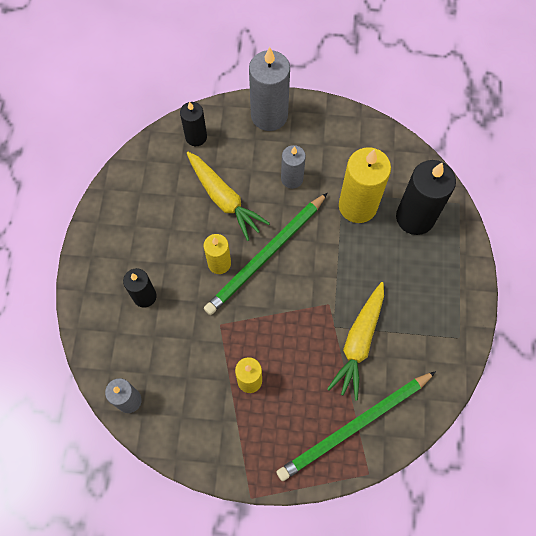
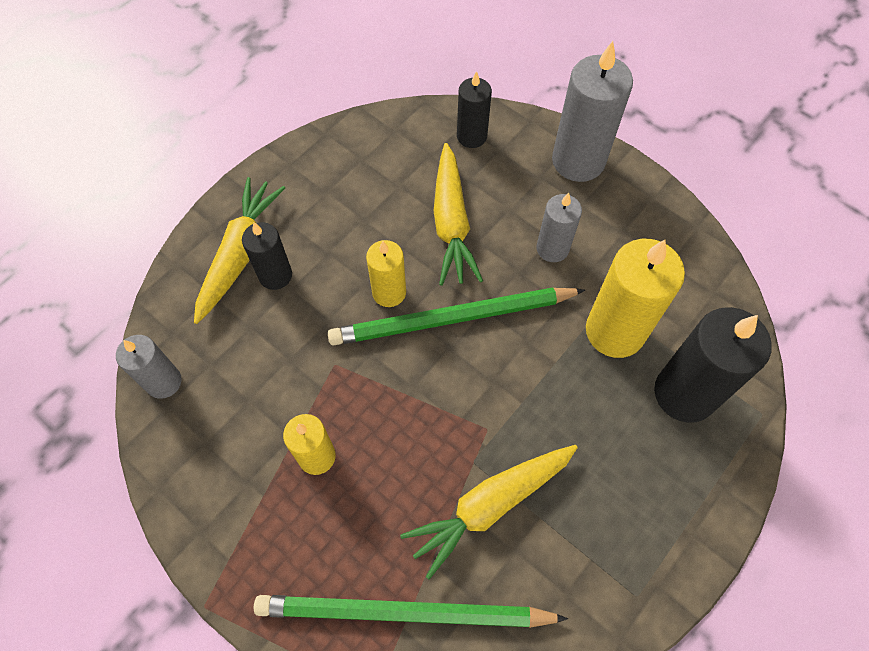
camera: 35 degrees right, 5 degrees down
(112, 297) = (240, 254): none -> yellow carrot

